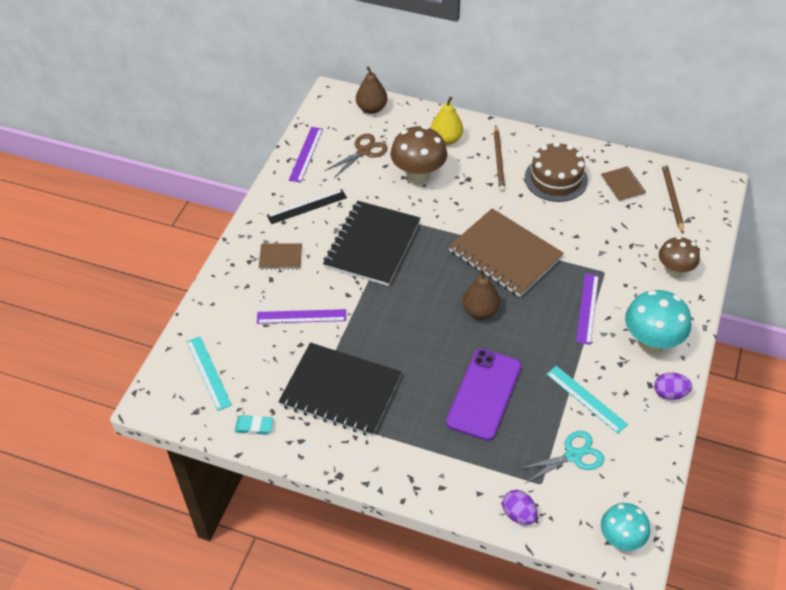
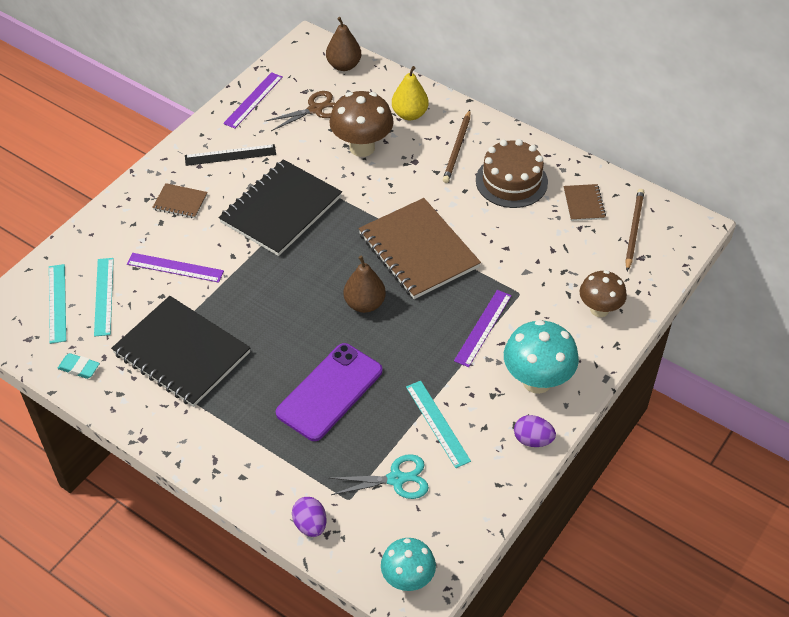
camera: 15 degrees right, 0 degrees up
(248, 357) = (103, 296): none -> turquoise ruler

